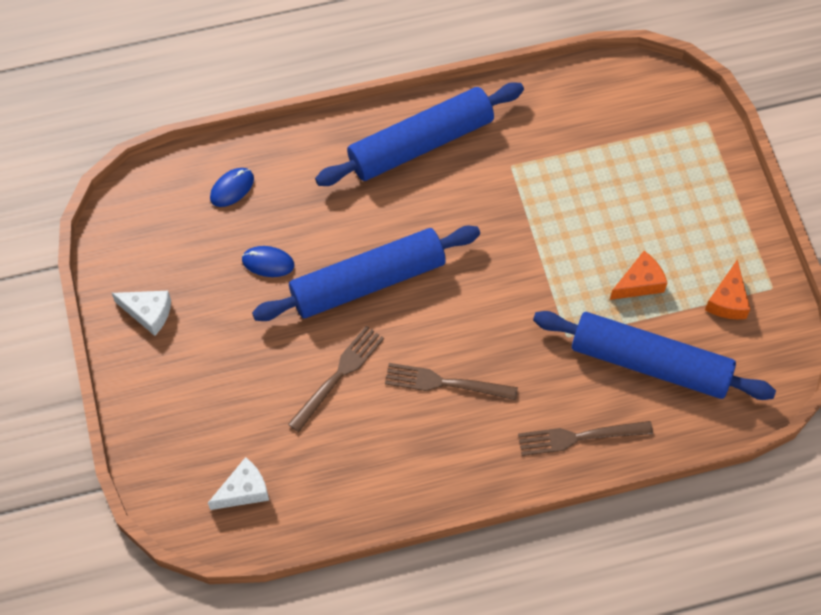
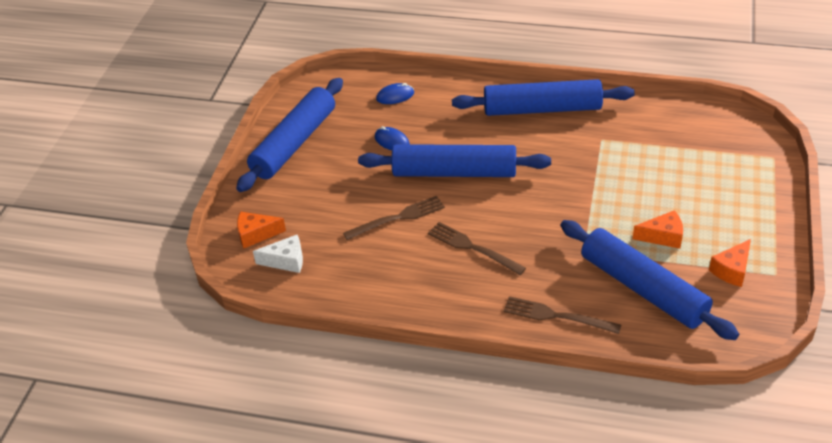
camera: 30 degrees right, 20 degrees down
(148, 313) = (294, 143): white cheese -> blue rolling pin
(185, 468) = (256, 234): none -> orange cheese

